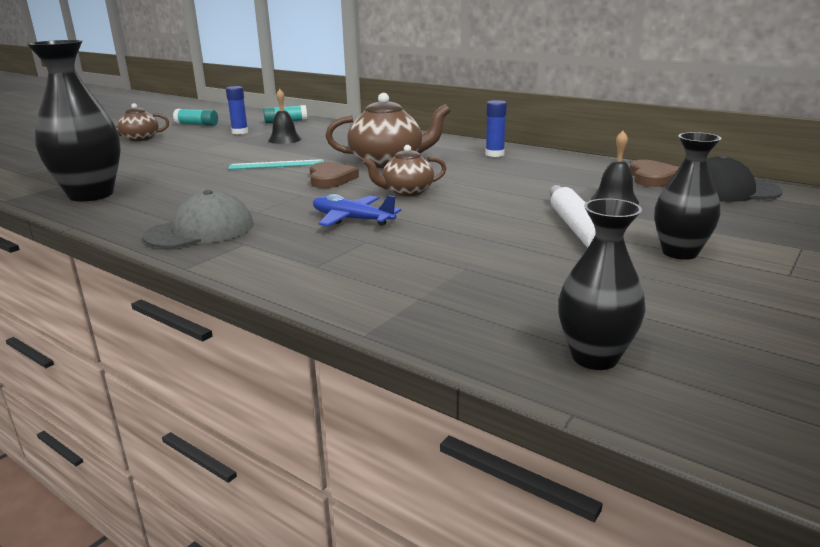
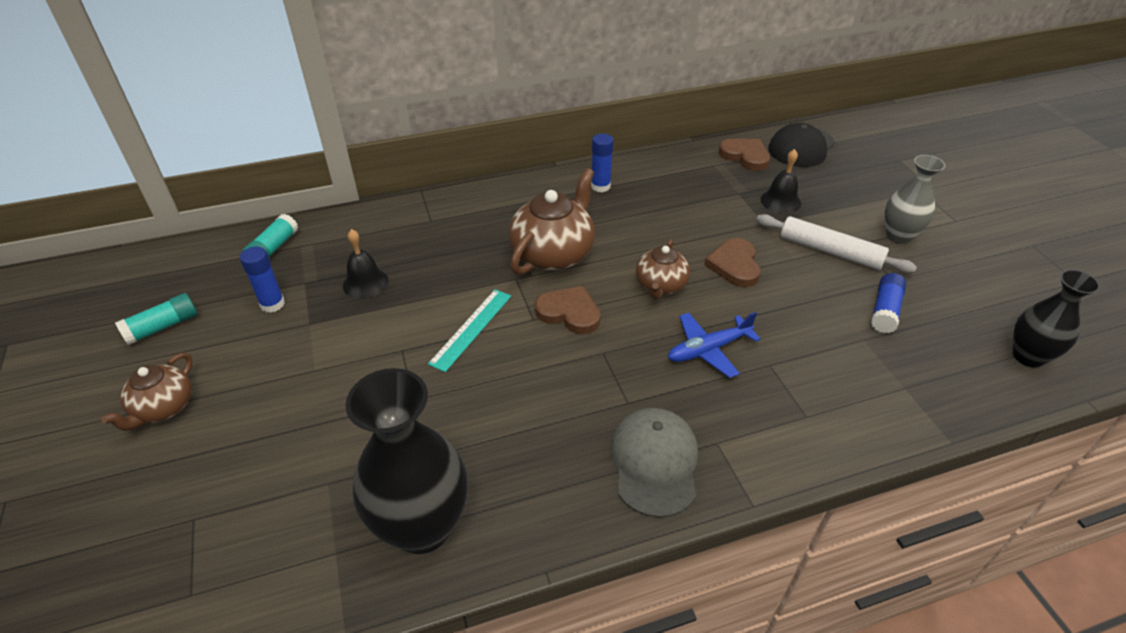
camera: 55 degrees left, 20 degrees up
(480, 205) = (734, 265): none -> brown heart
(530, 269) = (885, 311): none -> blue glue stick
(679, 252) = (898, 236): black vase -> grey vase

